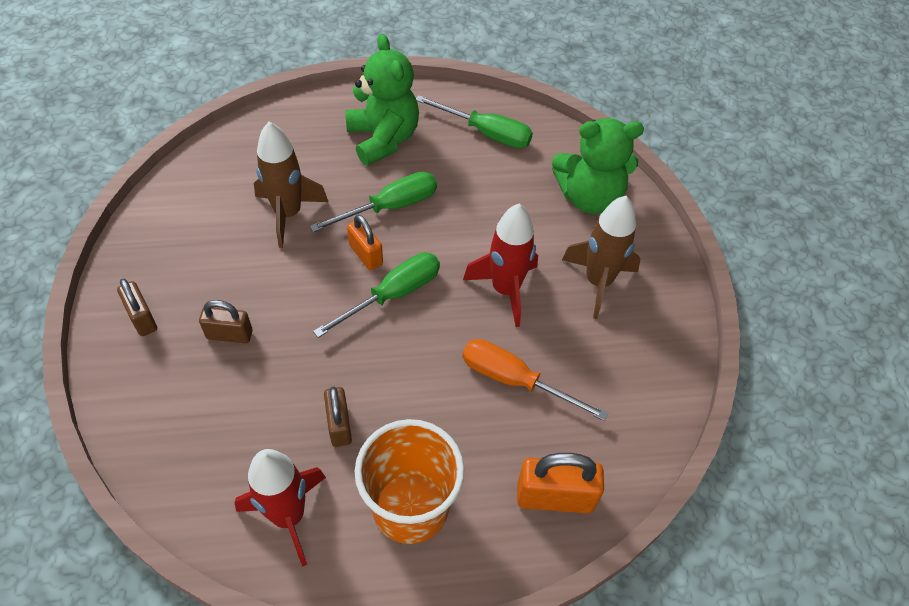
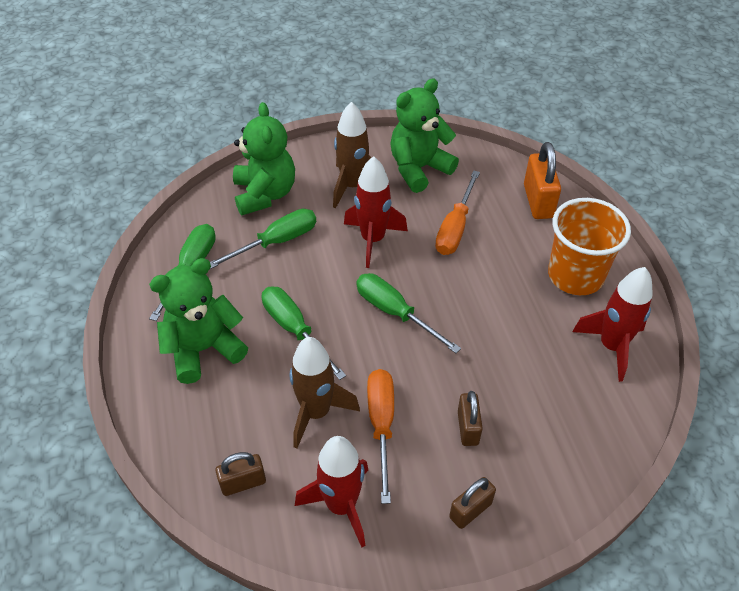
camera: 95 degrees left, 5 degrees down
(187, 222) = (341, 505): none -> red rocket
(258, 262) = (381, 425): none -> orange screwdriver
(339, 425) = (528, 328): brown padlock -> brown padlock (243, 483)
(366, 254) = (355, 339): orange padlock -> none
(513, 202) = (276, 242): none -> green screwdriver
(628, 359) = (419, 168): none -> green teddy bear

